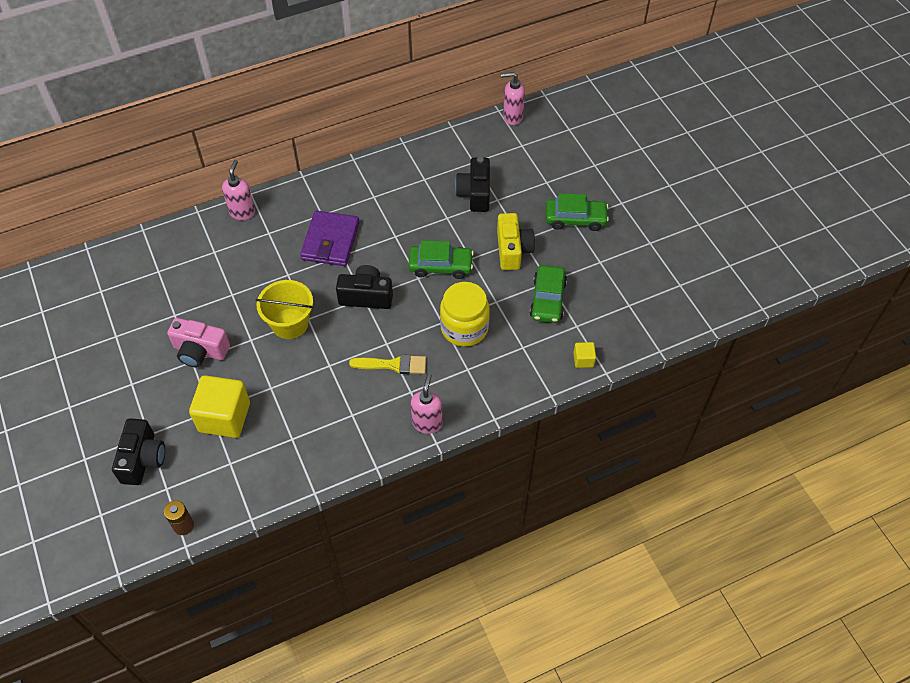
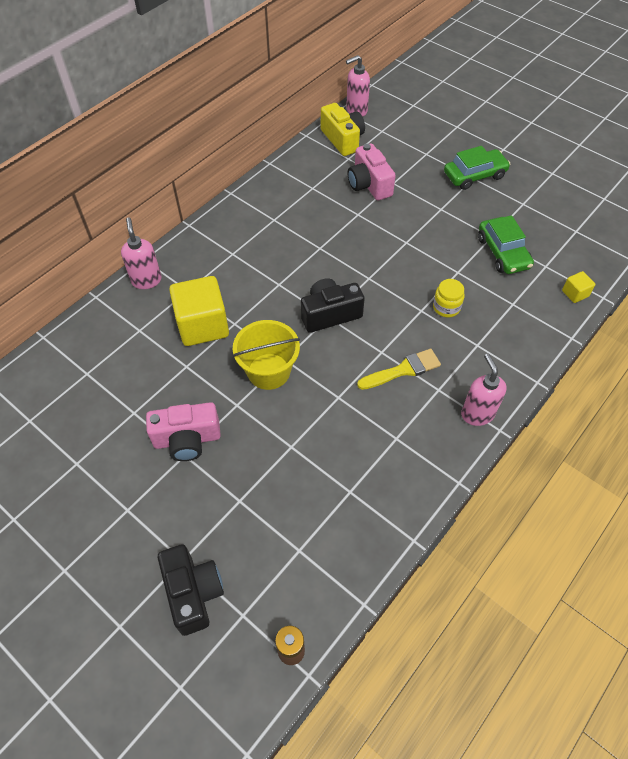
camera: 25 degrees left, 0 degrees up
(224, 417) = (260, 501): yellow cube -> yellow cube (203, 325)
(330, 241) = (258, 275): purple wallet -> none
(440, 266) = (383, 259): green car -> none
(464, 328) = (446, 307): yellow jar -> yellow jar, size x0.54
(475, 193) = (369, 184): black camera -> pink camera
(512, 250) = (439, 221): yellow camera -> yellow camera (343, 139)

